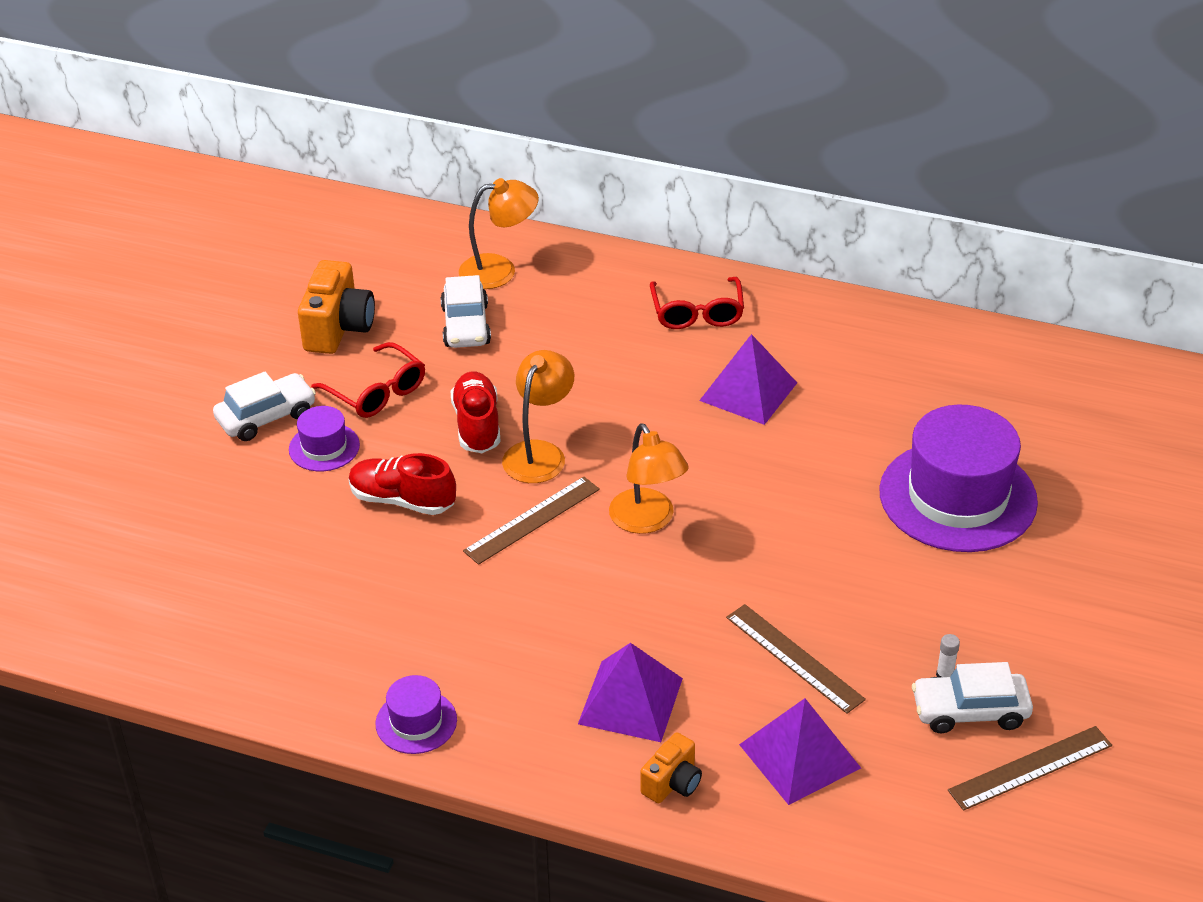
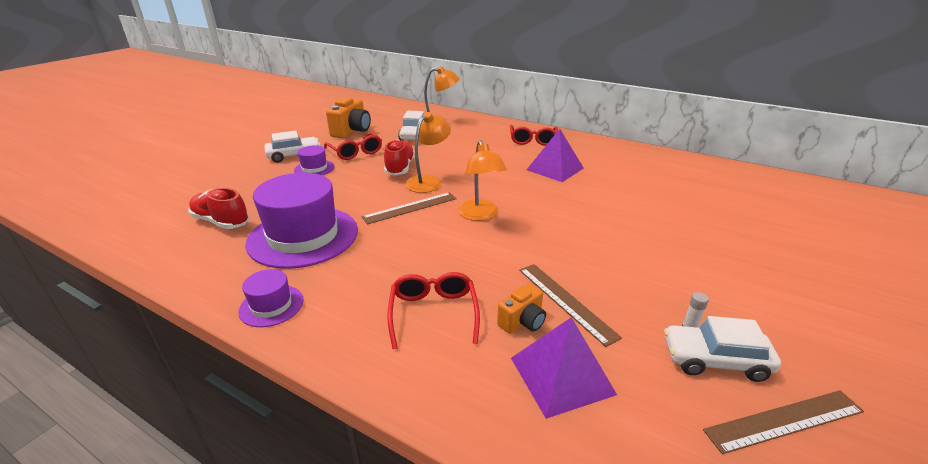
camera: 10 degrees right, 10 degrees down
(402, 500) = (341, 192): red shoe -> red shoe (221, 222)
(630, 700) = (433, 313): purple pyramid -> red glasses
(672, 783) = (446, 381): orange camera -> orange camera (522, 322)
(957, 497) = (686, 224): purple hat -> purple hat (303, 236)

